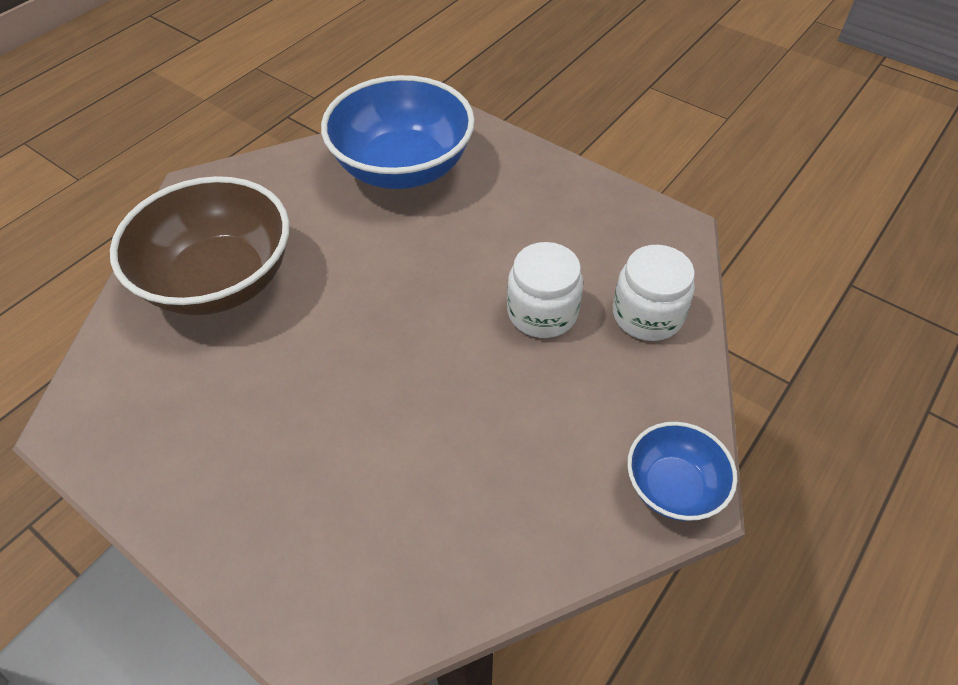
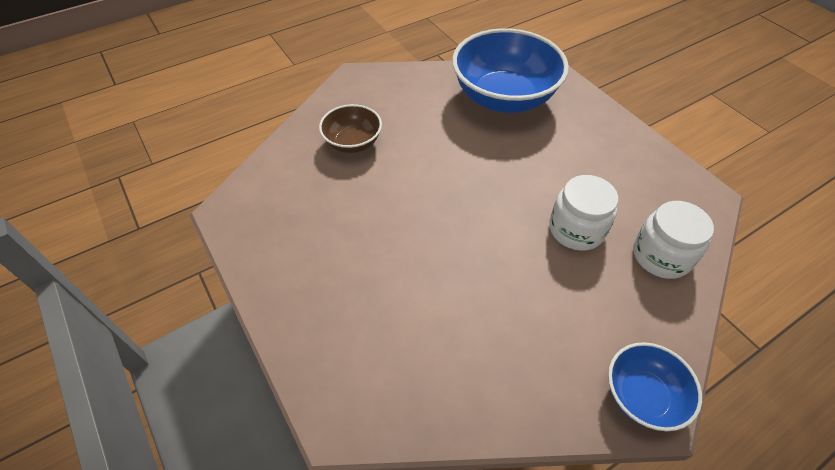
camera: 20 degrees right, 0 degrees up
(220, 280) = (353, 143): brown bowl -> brown bowl, size x0.52

